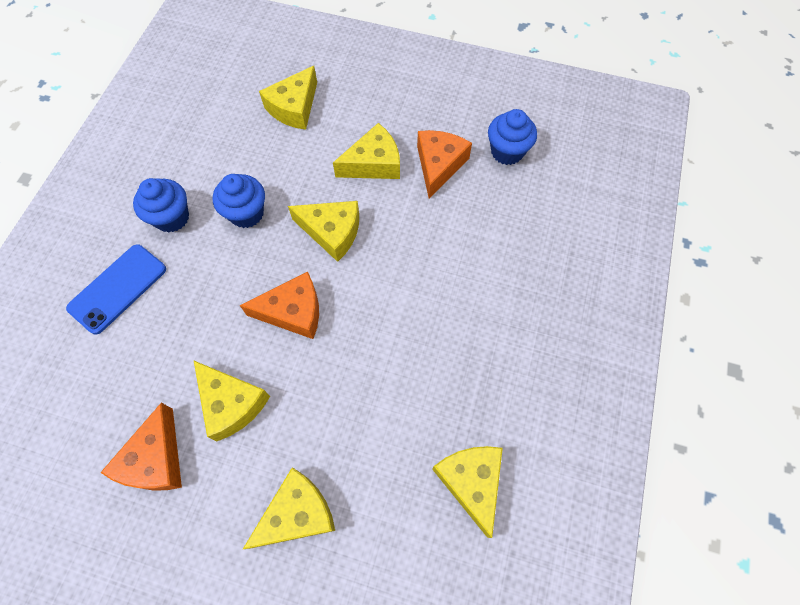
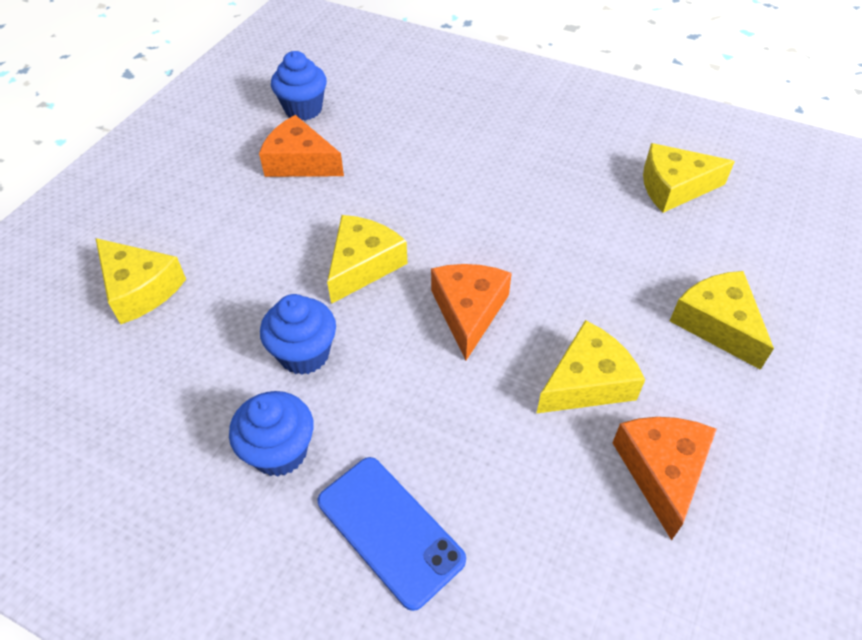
camera: 80 degrees left, 15 degrees down
(155, 459) = (661, 471): orange cheese -> orange cheese turned 105 degrees counterclockwise
(373, 163) = (274, 217): yellow cheese -> none

